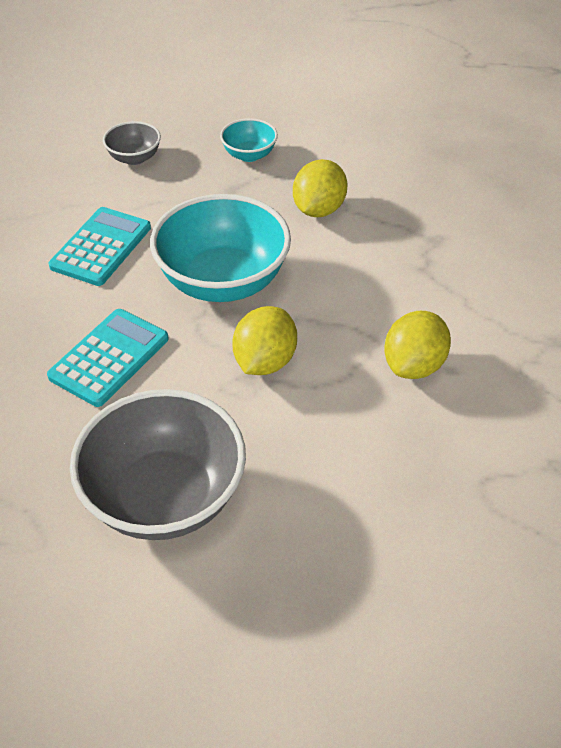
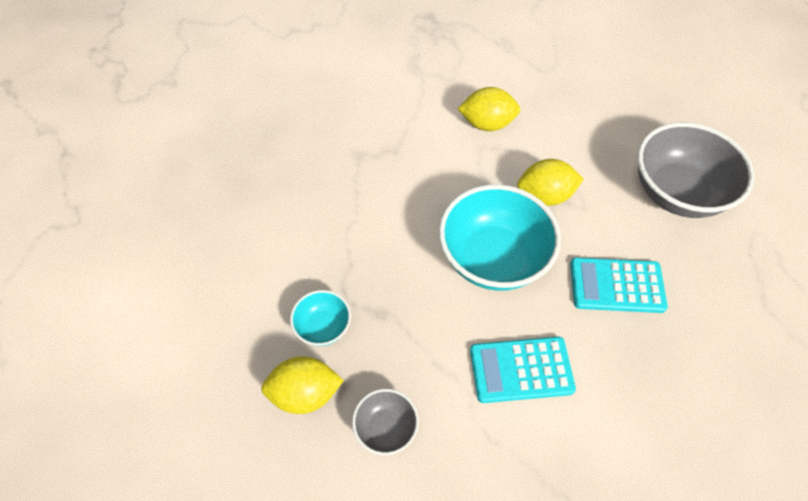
camera: 120 degrees left, 10 degrees up
(318, 210) = (369, 238): yellow lemon -> yellow lemon (305, 394)

